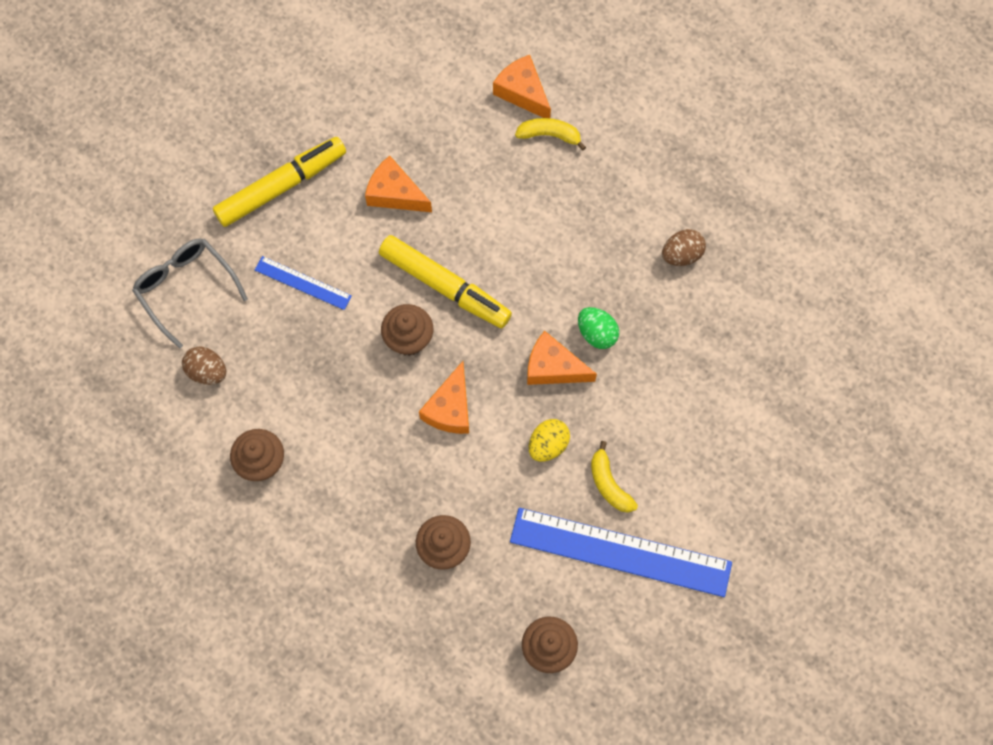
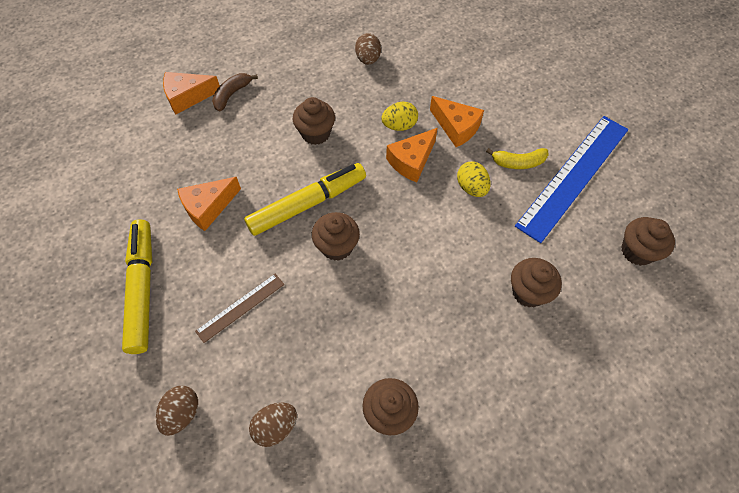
camera: 65 degrees left, 10 degrees down
(186, 288) = (182, 413): grey glasses -> brown egg
(303, 283) = (240, 307): blue ruler -> brown ruler
(450, 408) = (411, 240): orange cheese -> orange cheese (456, 127)
(540, 250) = (316, 133): none -> brown cupcake
(549, 135) = (232, 94): yellow banana -> brown banana
(597, 333) = (399, 126): green egg -> yellow egg

